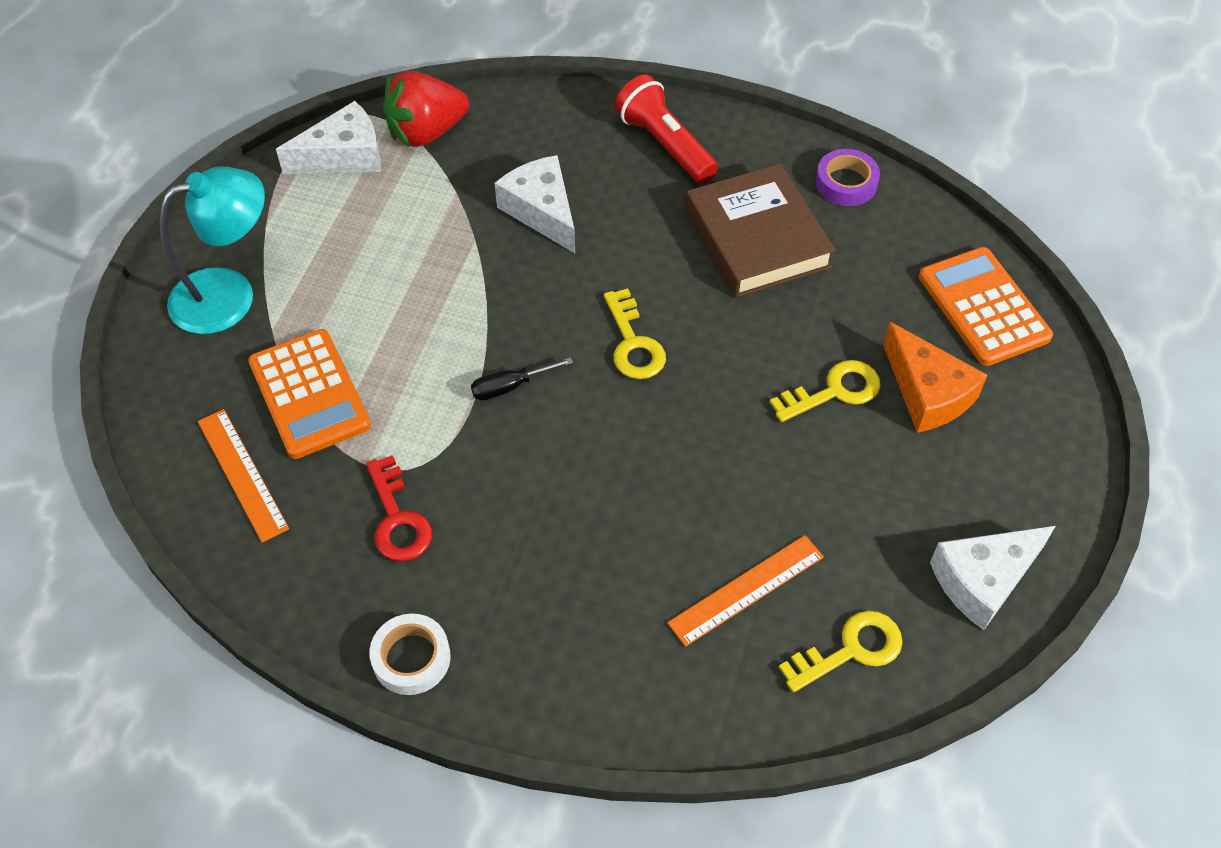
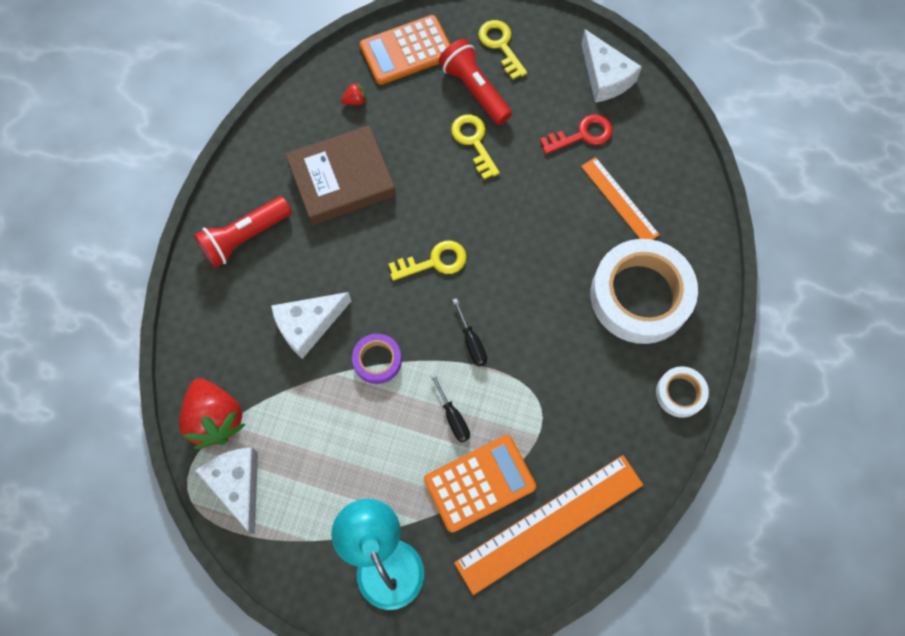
camera: 90 degrees left, 15 degrees up
(242, 474) = (549, 523): orange ruler -> orange ruler, size x1.72
(397, 519) = (581, 410): red key -> red key (582, 135)
(404, 364) = (452, 416): none -> black screwdriver
(577, 610) = (640, 296): none -> white tape
(846, 183) = (292, 119): purple tape -> purple tape (377, 360)
(851, 650) = (654, 148): yellow key -> yellow key (500, 45)
(886, 249) = (355, 101): none -> red strawberry
(927, 393) = (474, 90): orange cheese -> red flashlight

